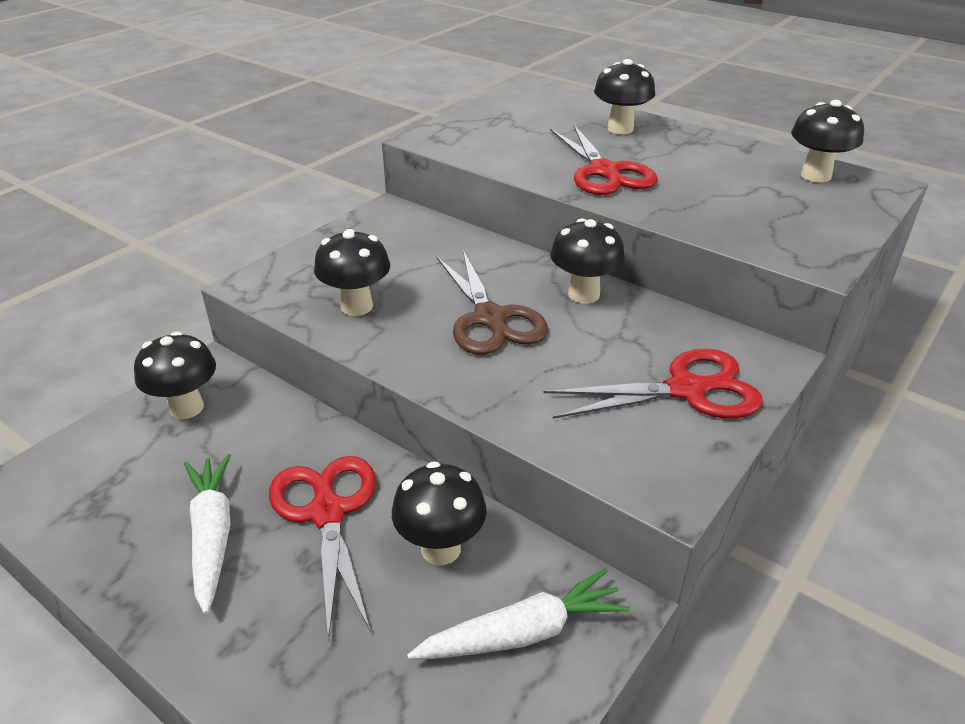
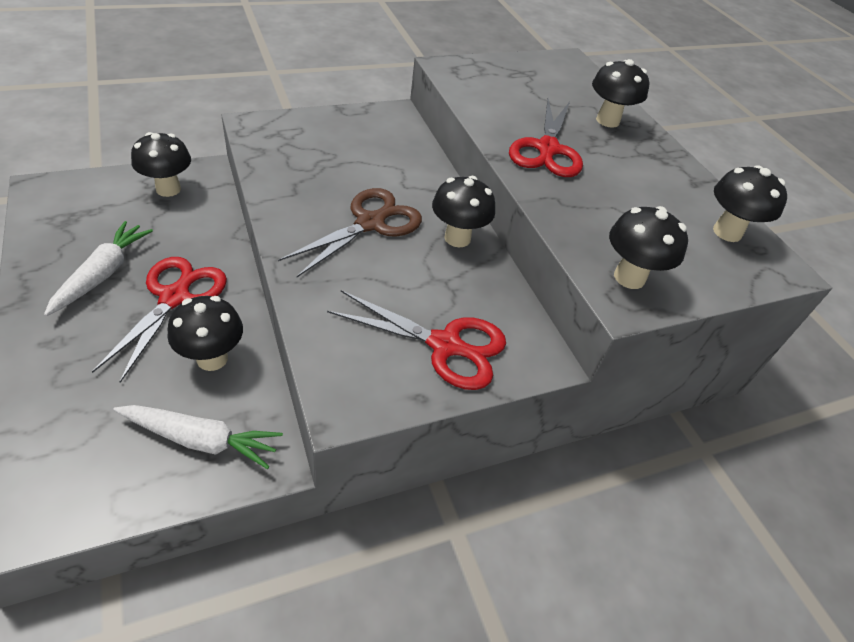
camera: 25 degrees right, 10 degrees up
(356, 306) = (297, 170): black mushroom -> black mushroom (629, 277)
(491, 319) = (371, 223): brown scissors -> brown scissors turned 150 degrees counterclockwise

